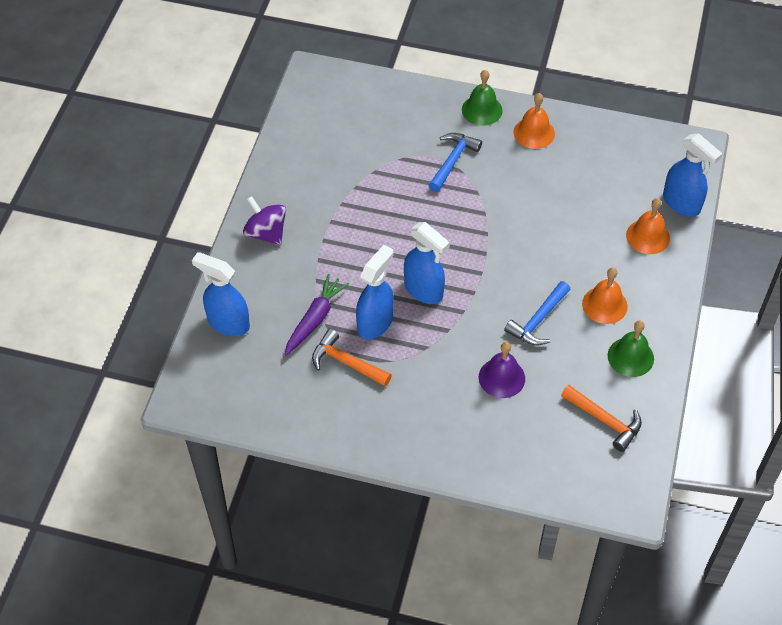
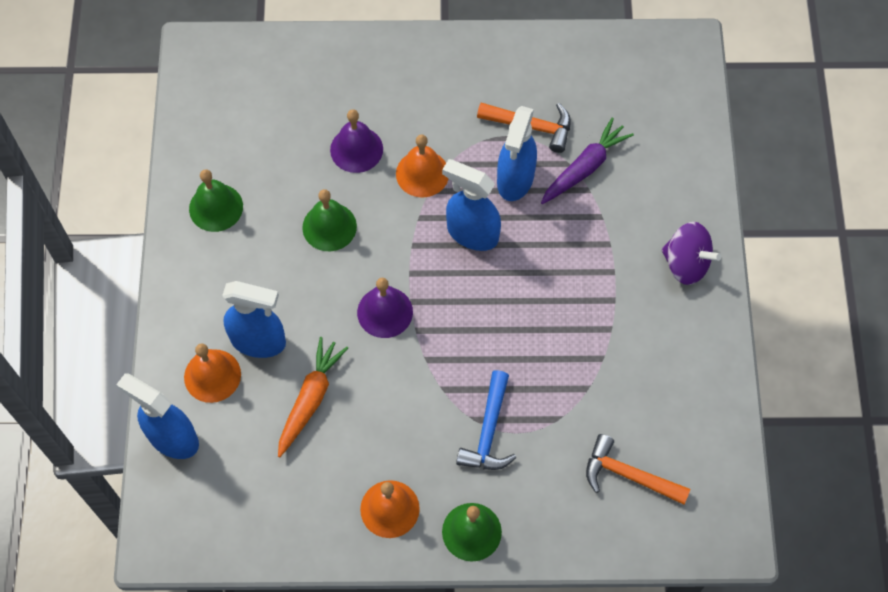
camera: 165 degrees right, 10 degrees up
(228, 323) = (679, 140): blue spray bottle -> blue spray bottle (259, 341)
(315, 319) = (584, 168): purple carrot -> purple carrot turned 150 degrees counterclockwise
(508, 250) = (385, 312): none -> purple bell
(538, 321) = (329, 227): blue hammer -> green bell
(576, 206) = (310, 399): none -> orange carrot
(604, 305) = (254, 266): orange bell -> orange bell (422, 173)
(605, 421) = (235, 128): orange hammer -> orange hammer (628, 475)

